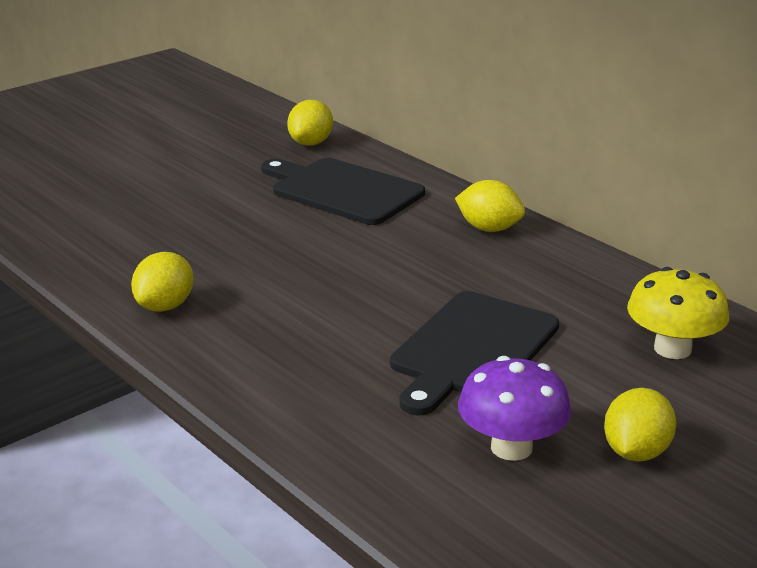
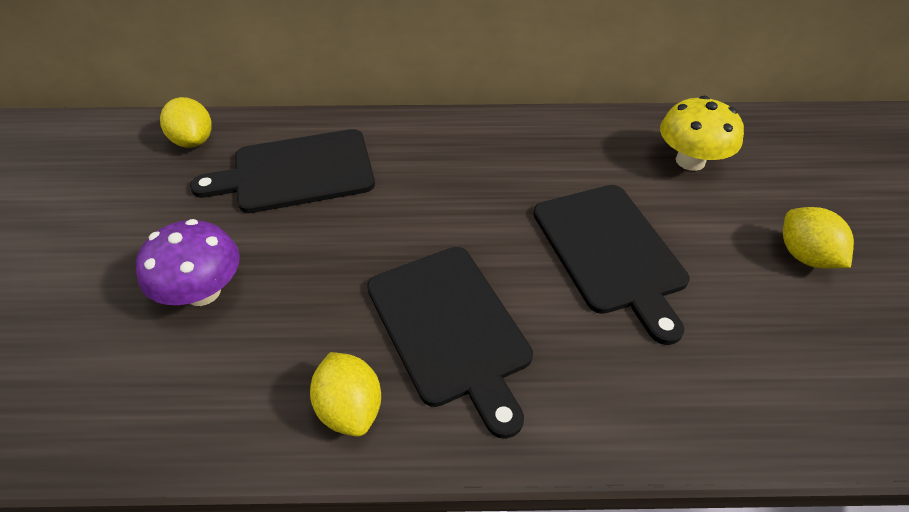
camera: 50 degrees left, 20 degrees up
(283, 313) = (450, 328): none -> black cutting board
(489, 228) = (450, 138): yellow lemon -> none
(511, 447) = (760, 314): purple mushroom -> purple mushroom (203, 291)

